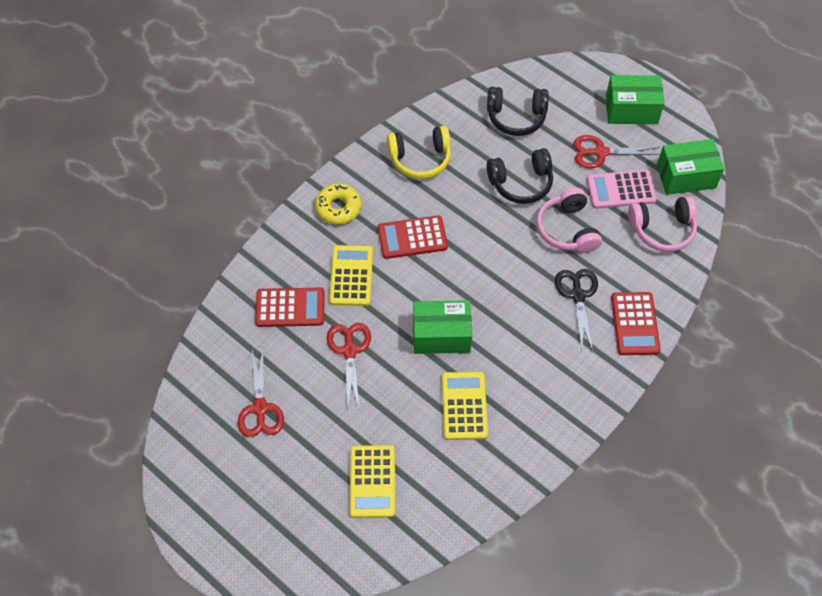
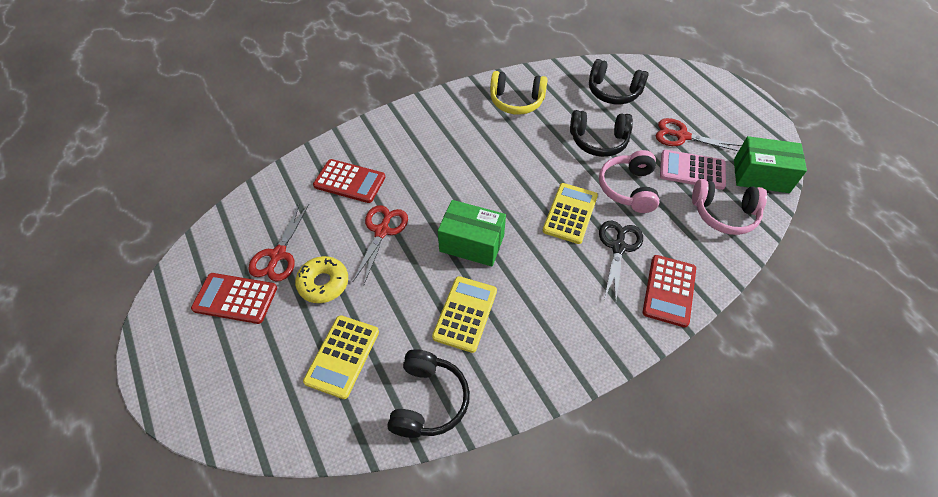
camera: 20 degrees right, 5 degrees down
(338, 208) = (430, 118): yellow donut -> yellow donut (323, 283)
(351, 276) = (414, 172): yellow calculator -> yellow calculator (570, 213)
(412, 238) = (482, 157): red calculator -> red calculator (235, 298)
(465, 492) = (428, 400): none -> black headphones
(631, 110) = (722, 111): green box -> none

